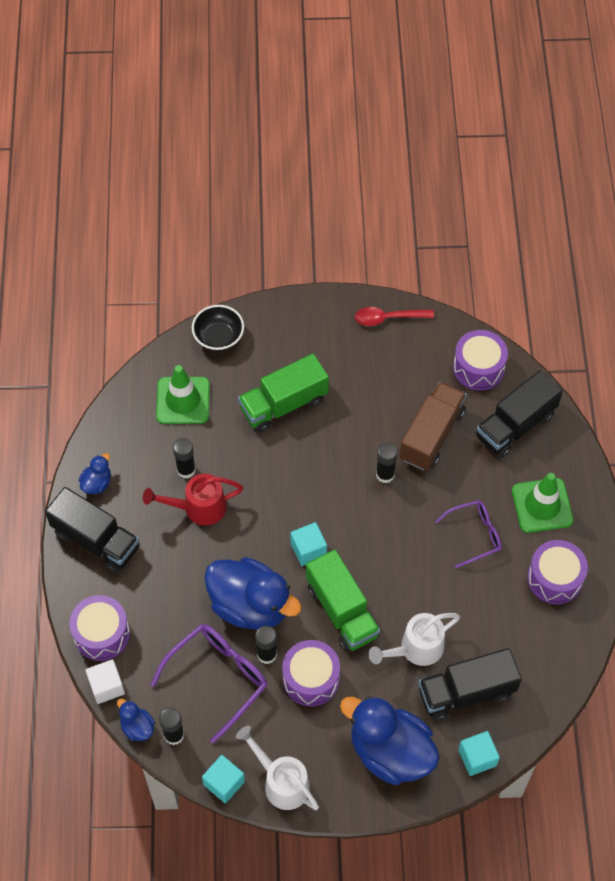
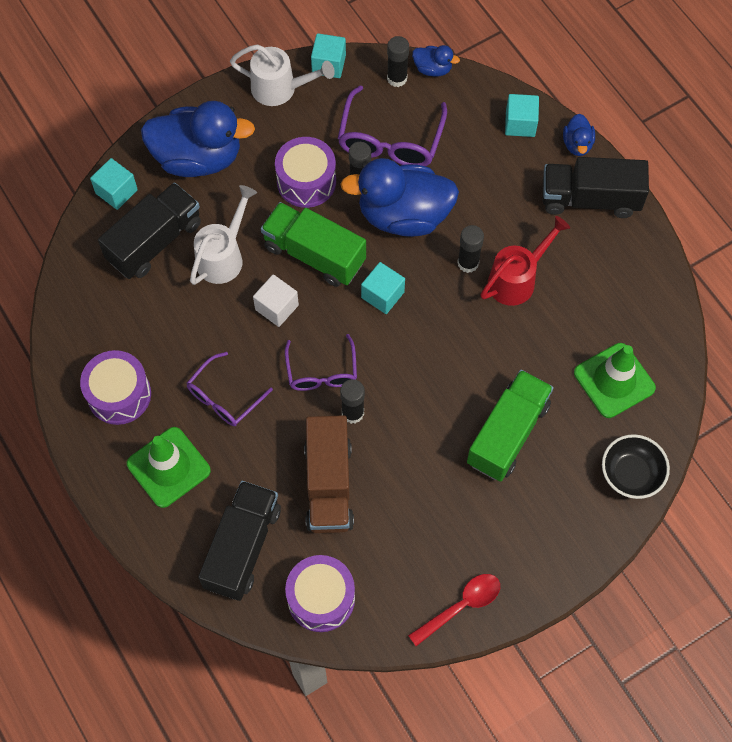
camera: 150 degrees right, 5 degrees up
(97, 483) = (632, 251): blue duck -> blue duck (577, 144)
(101, 634) = (520, 123): purple drum -> turquoise cube
(106, 686) = (483, 86): white cube -> white cube (277, 307)
(186, 470) = (556, 310): black glue stick -> black glue stick (468, 263)
(390, 515) = (322, 372): none -> purple glasses

